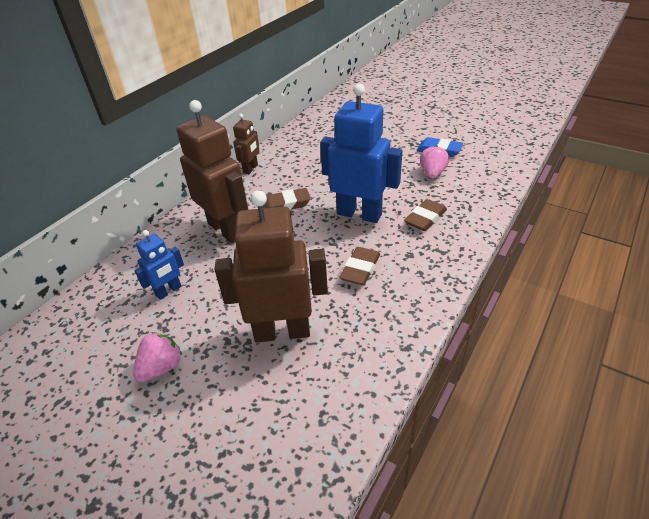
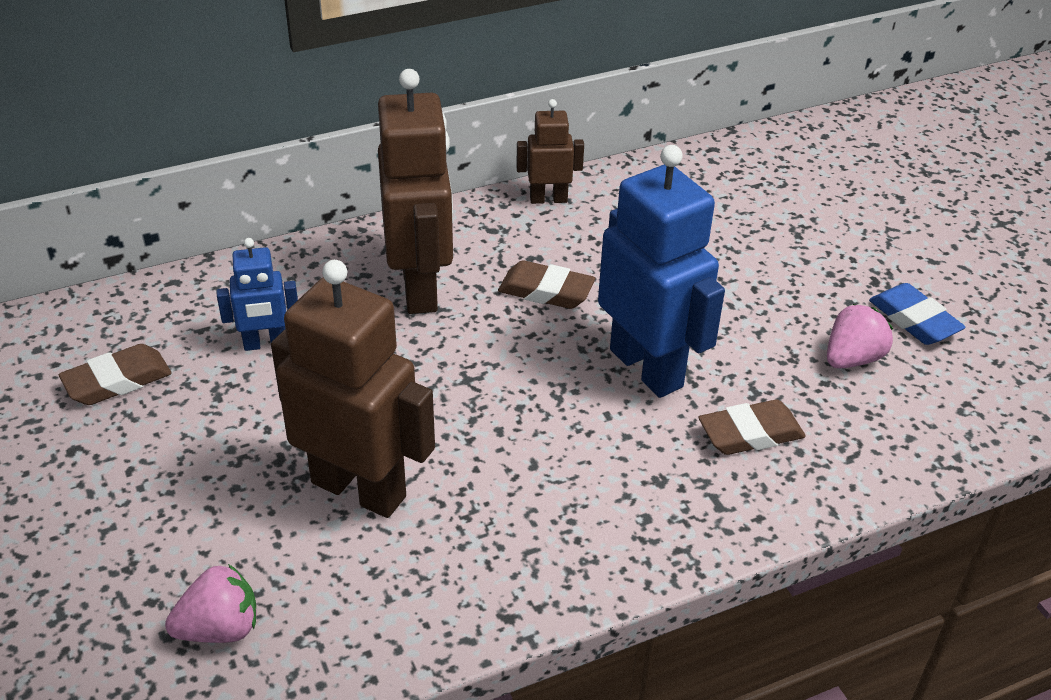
camera: 30 degrees right, 0 degrees up
(161, 367) = (172, 447): pink strawberry -> pink strawberry (220, 628)
(251, 169) = (548, 199): brown robot -> brown robot turned 150 degrees counterclockwise
(360, 269) = (557, 460): brown eraser -> brown eraser (117, 381)

